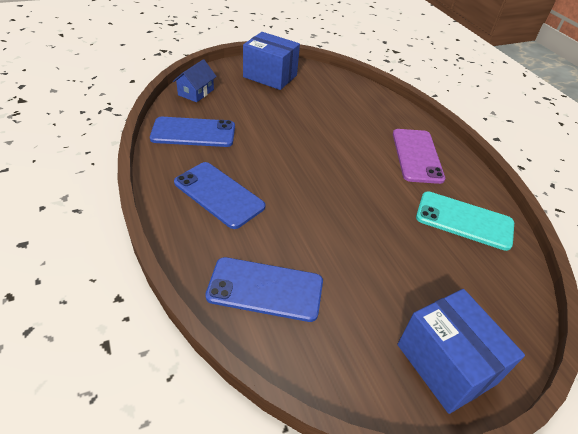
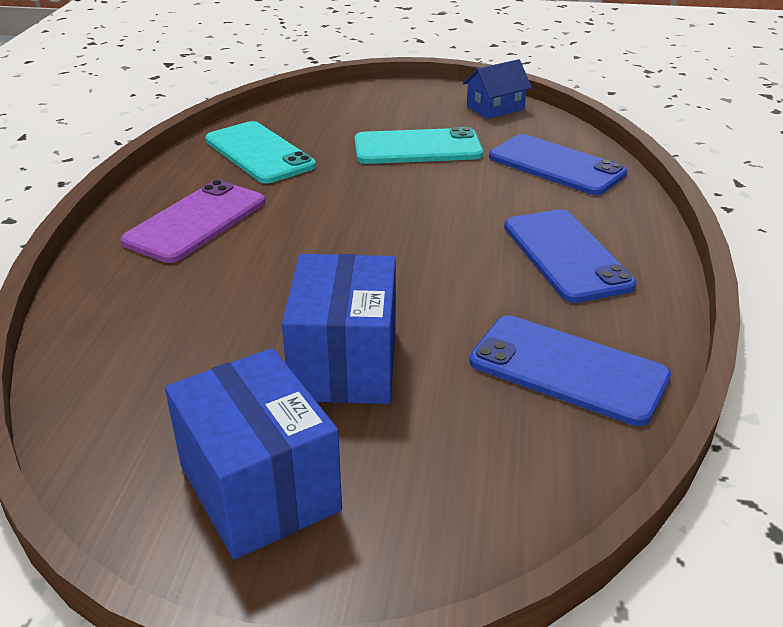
camera: 145 degrees left, 10 degrees down
(196, 92) = (515, 490): blue house -> blue house (495, 108)
(379, 270) = (417, 148): none -> turquoise phone
(445, 364) = (427, 100): blue box -> blue box (344, 364)

